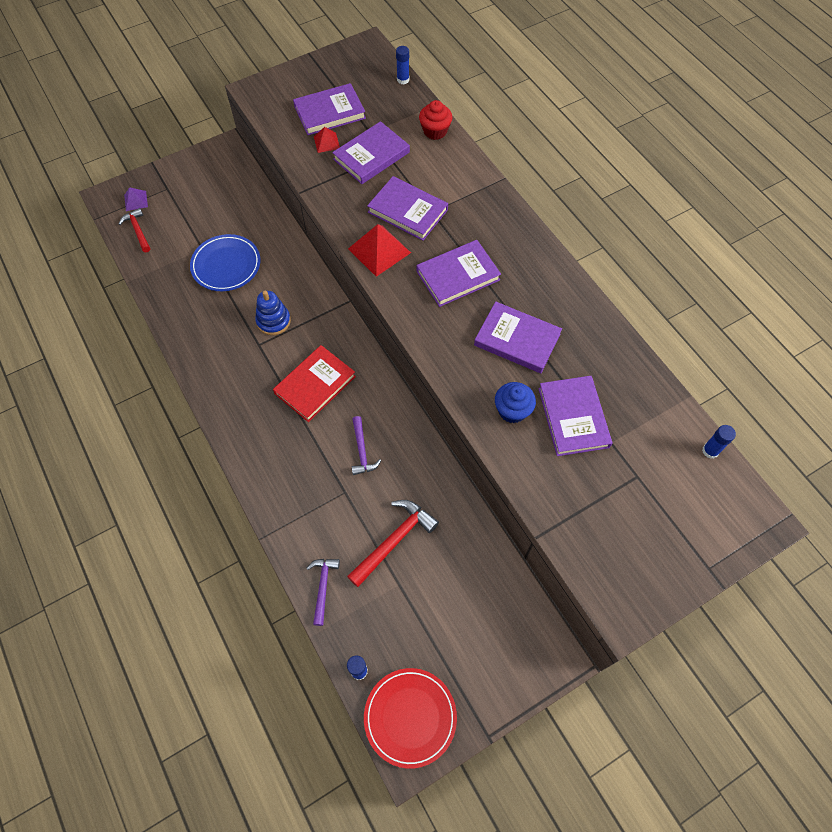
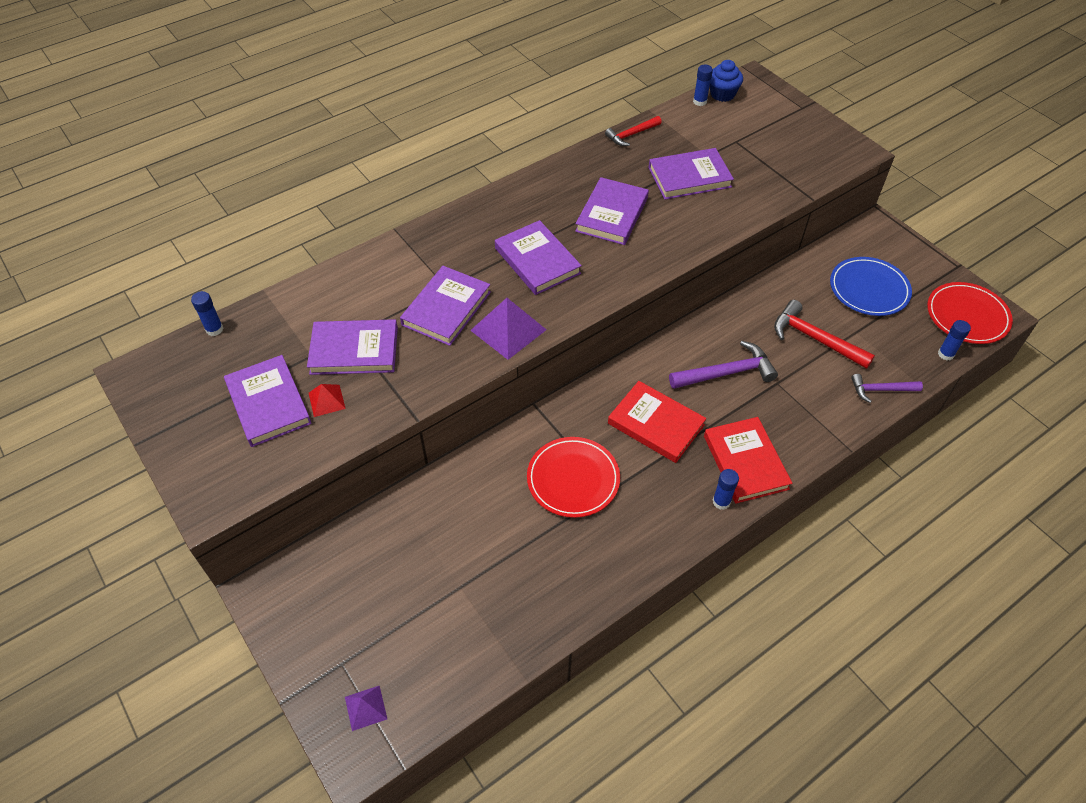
camera: 95 degrees left, 10 degrees down
(138, 230) = (428, 688): red hammer -> red hammer (631, 135)
(226, 265) = (488, 550): blue plate -> blue plate (869, 289)
(231, 421) = (721, 502): none -> blue glue stick
(265, 447) = (745, 462): none -> red book
(273, 321) = (573, 479): blue stacking toy -> red plate
(362, 450) = (726, 373): purple hammer -> purple hammer, size x1.58
(371, 156) = (354, 350): purple book -> purple book turned 45 degrees counterclockwise
(379, 250) = (508, 330): red pyramid -> purple pyramid
(435, 131) = (315, 291): red cupcake -> none
(512, 410) = (692, 216): blue cupcake -> blue cupcake (722, 94)

